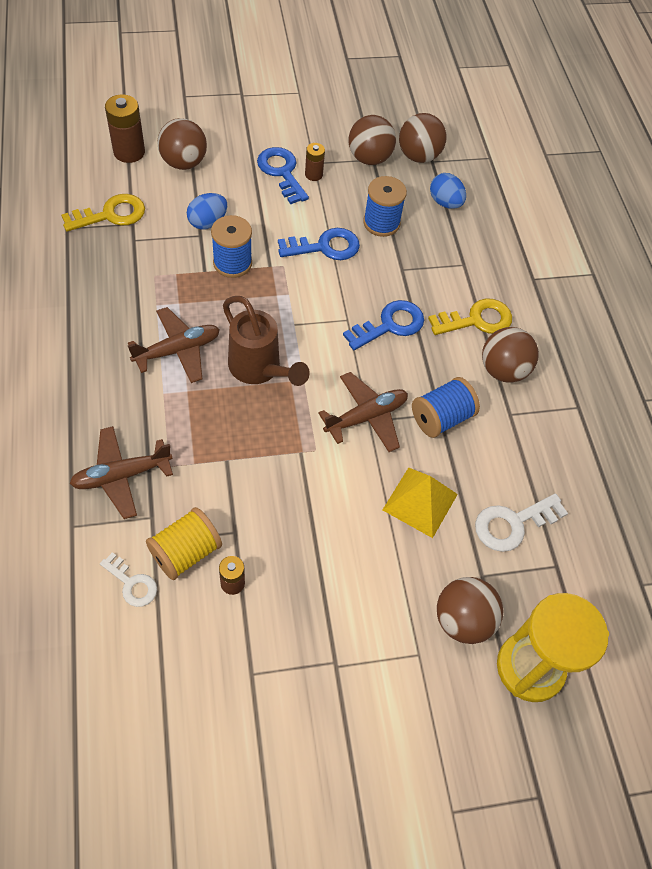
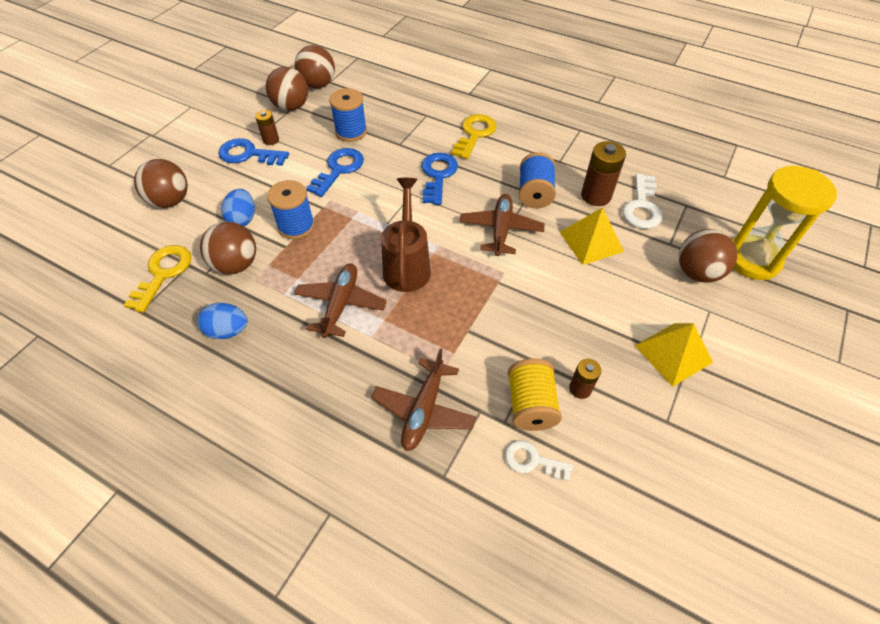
camera: 45 degrees left, 5 degrees down
(129, 152) = (117, 227): brown battery -> brown battery (596, 196)
(132, 583) = (532, 460): white key -> white key turned 150 degrees counterclockwise
(260, 370) = (407, 265): brown watering can -> brown watering can turned 90 degrees counterclockwise
(335, 644) = (673, 353): none -> yellow pyramid
(445, 203) = (369, 95): blue egg -> blue egg (228, 331)
(503, 370) = (524, 145): brown ball -> brown ball (236, 265)

